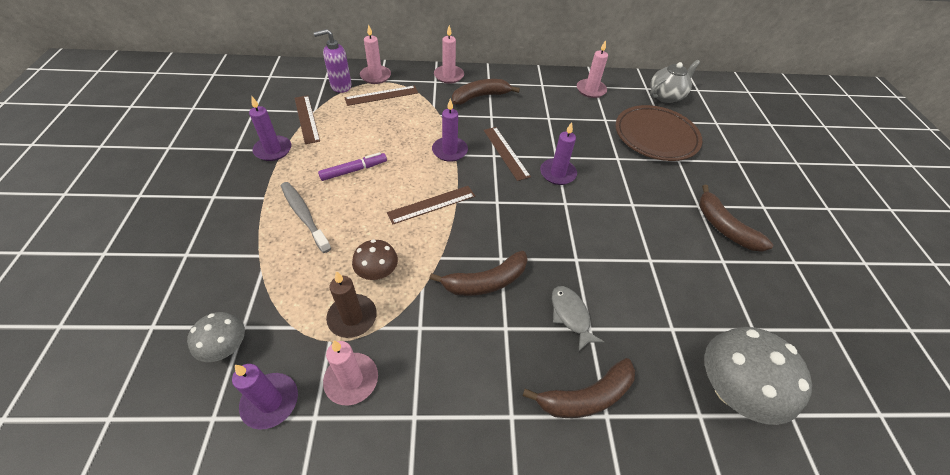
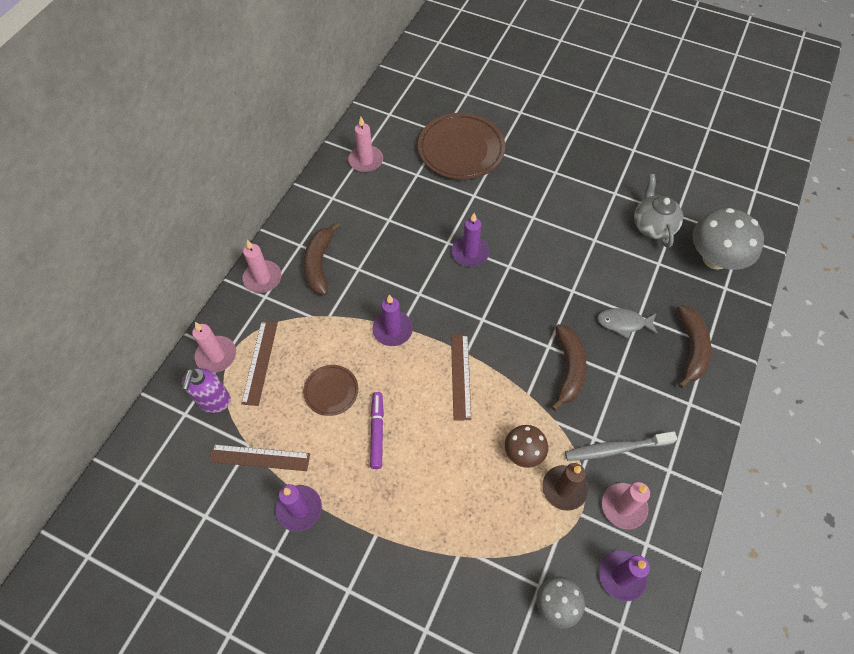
camera: 60 degrees left, 10 degrees up
(304, 216) = (422, 499): grey toothbrush -> grey toothbrush (615, 449)
(376, 135) = (331, 391): none -> brown plate
(506, 152) = (420, 281): brown ruler -> none
(666, 96) = (410, 106): grey teapot -> grey teapot (652, 226)
(724, 227) = (584, 170): brown banana -> none

